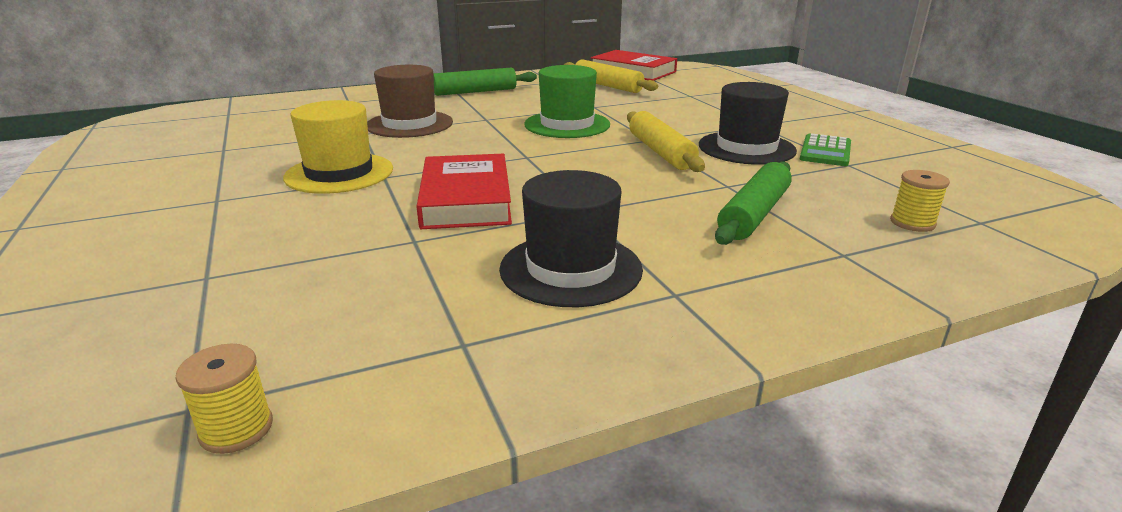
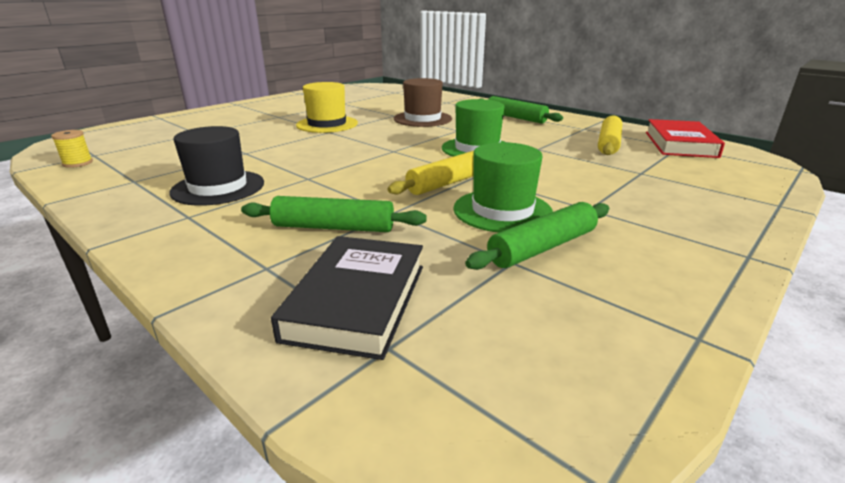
camera: 65 degrees right, 0 degrees up
(466, 199) = (307, 151): red book -> none
(746, 148) = (502, 211): black hat -> green hat
(825, 151) = (542, 247): green calculator -> green rolling pin
(912, 223) = (357, 301): yellow spool -> black book

